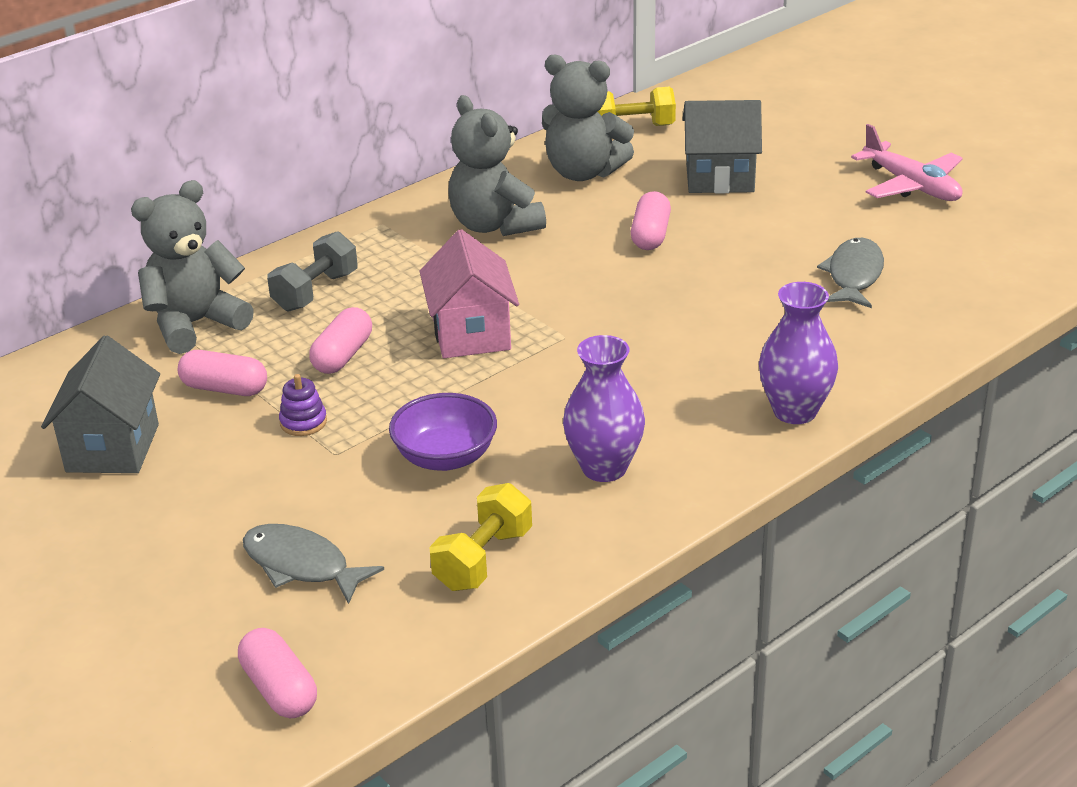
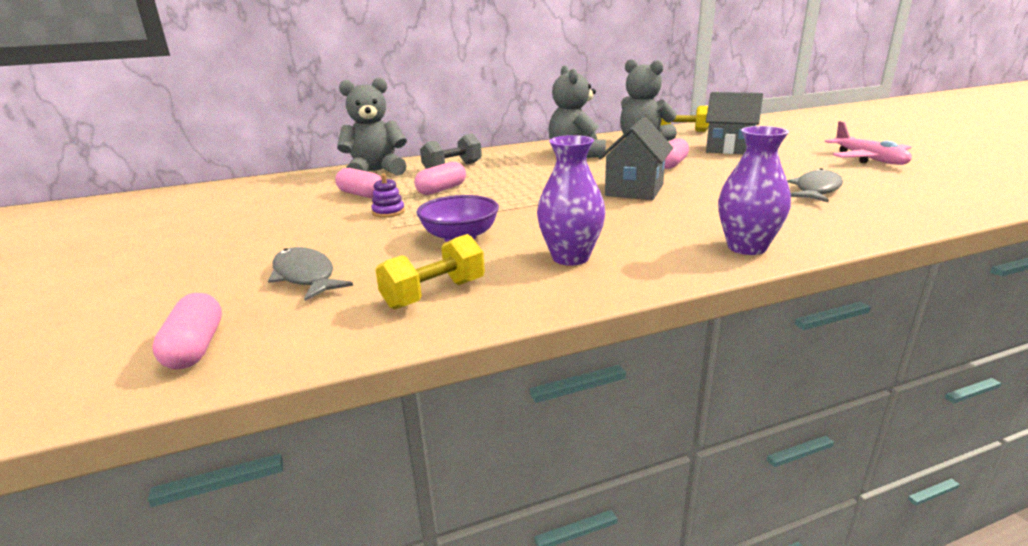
camera: 20 degrees right, 10 degrees down
(112, 448) = (271, 209): grey house -> grey house (634, 190)
(471, 334) = (527, 189): pink house -> none

